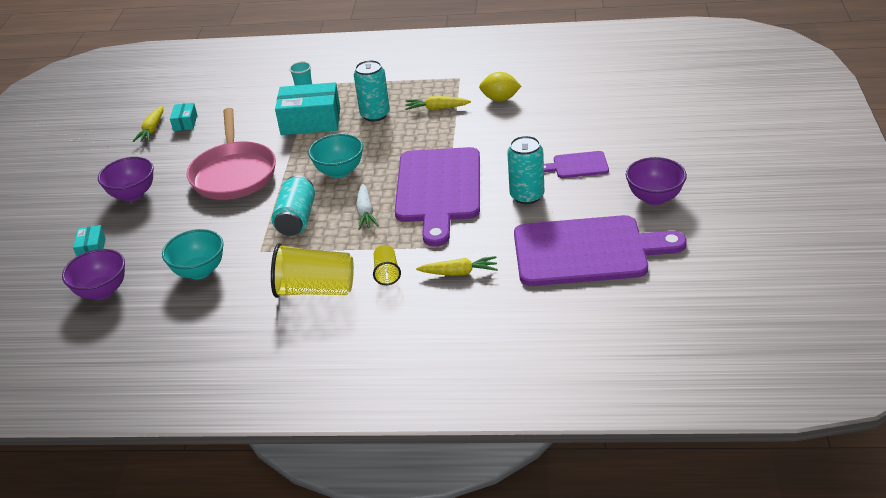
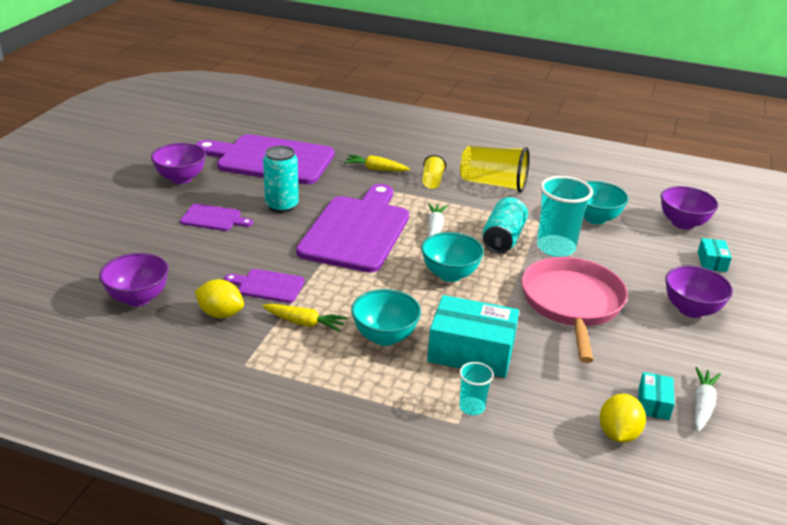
camera: 170 degrees left, 5 degrees down
(152, 130) = (702, 405): yellow carrot -> white carrot
(212, 102) = (618, 434): none -> yellow lemon
(244, 223) = (556, 248): none -> turquoise cup
(375, 115) = (384, 337): turquoise can -> turquoise bowl
(481, 125) = (268, 286): none -> purple cutting board
(568, 93) = (138, 298): none -> purple bowl

